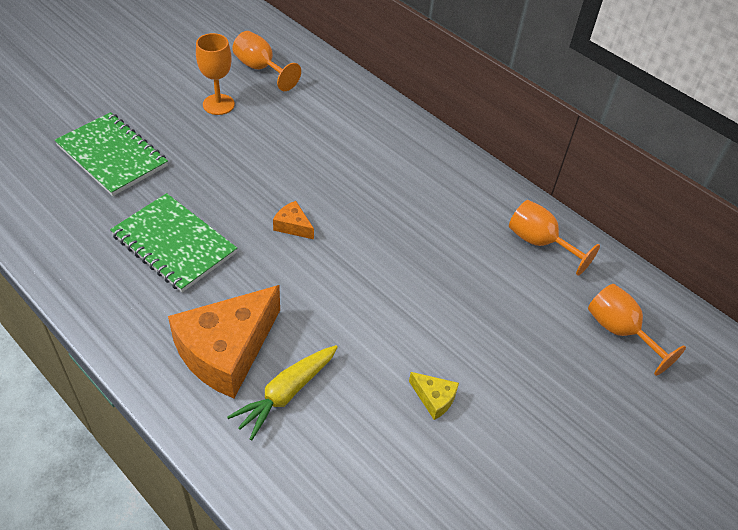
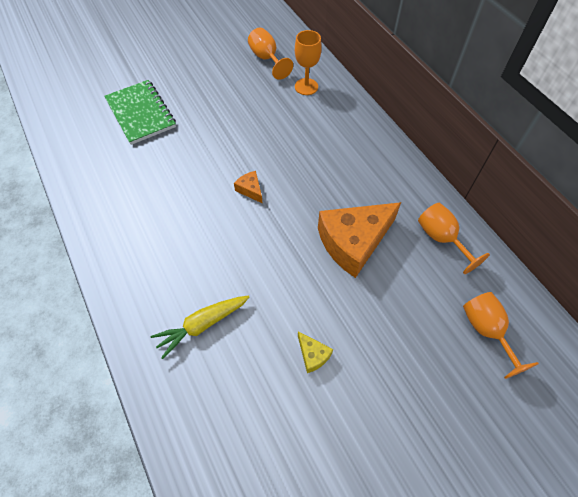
camera: 20 degrees right, 10 degrees up
(174, 244) = (161, 189): green notebook -> none
(218, 104) = (227, 83): orange goblet -> orange goblet (306, 87)
(226, 351) = (171, 281): orange cheese -> orange cheese (353, 242)

